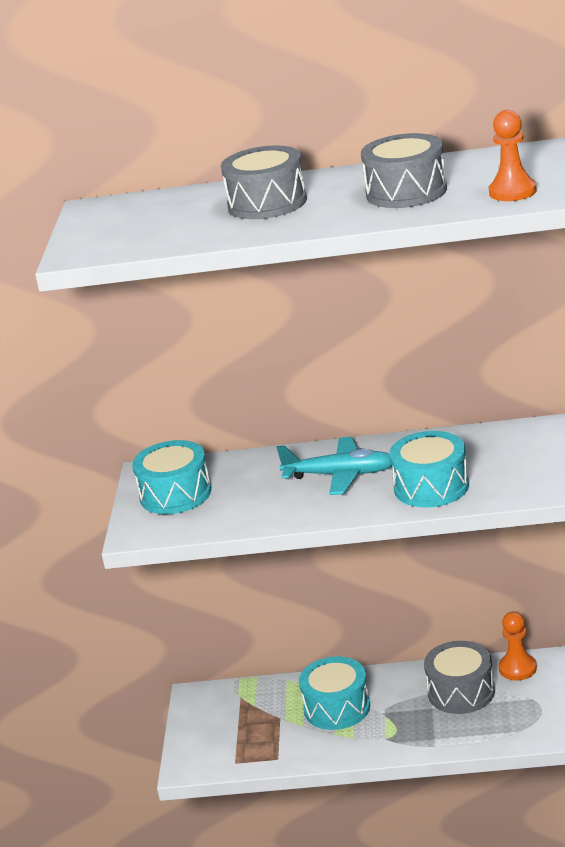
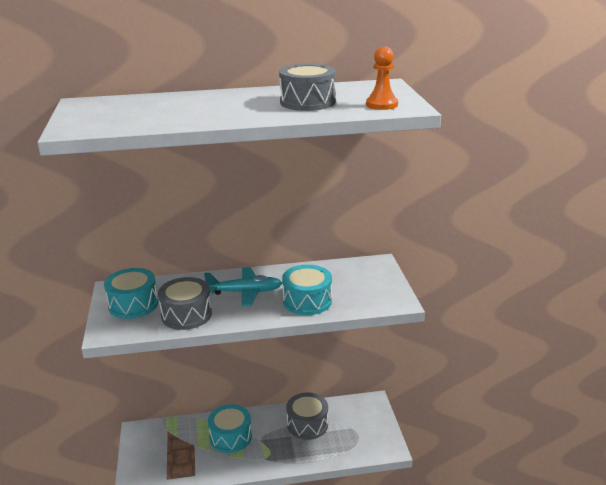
camera: 15 degrees left, 0 degrees up
(267, 203) = (210, 105): grey drum -> grey drum (186, 315)
(517, 668) = (339, 408): orange pawn -> none

